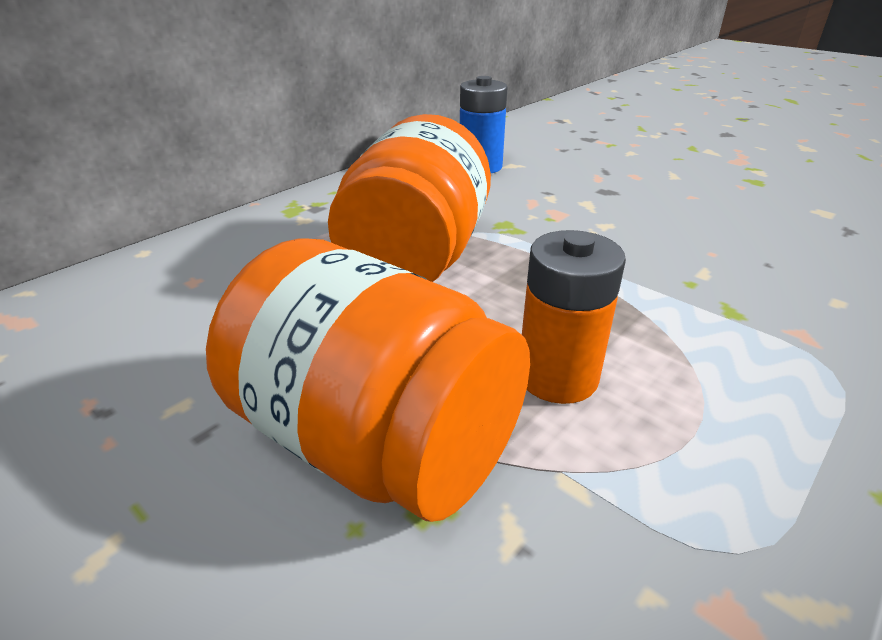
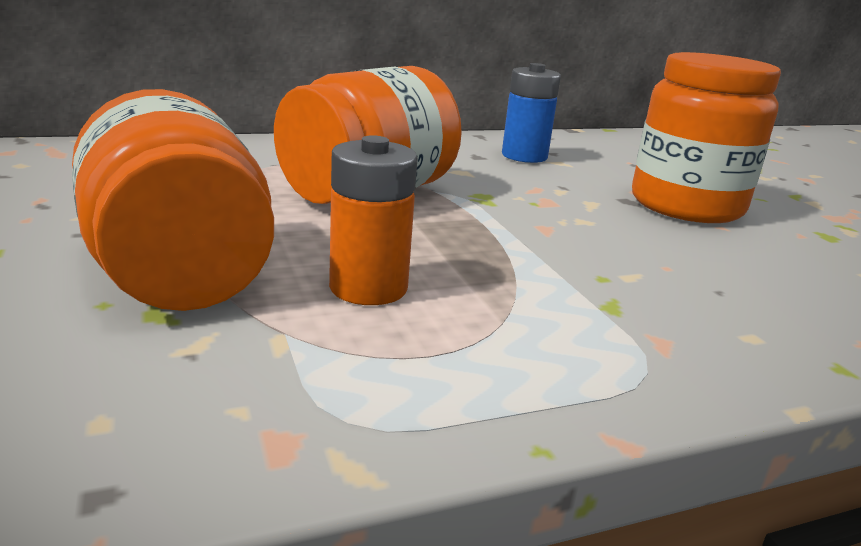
camera: 25 degrees right, 10 degrees down
(648, 183) = (686, 206): none -> orange jar

